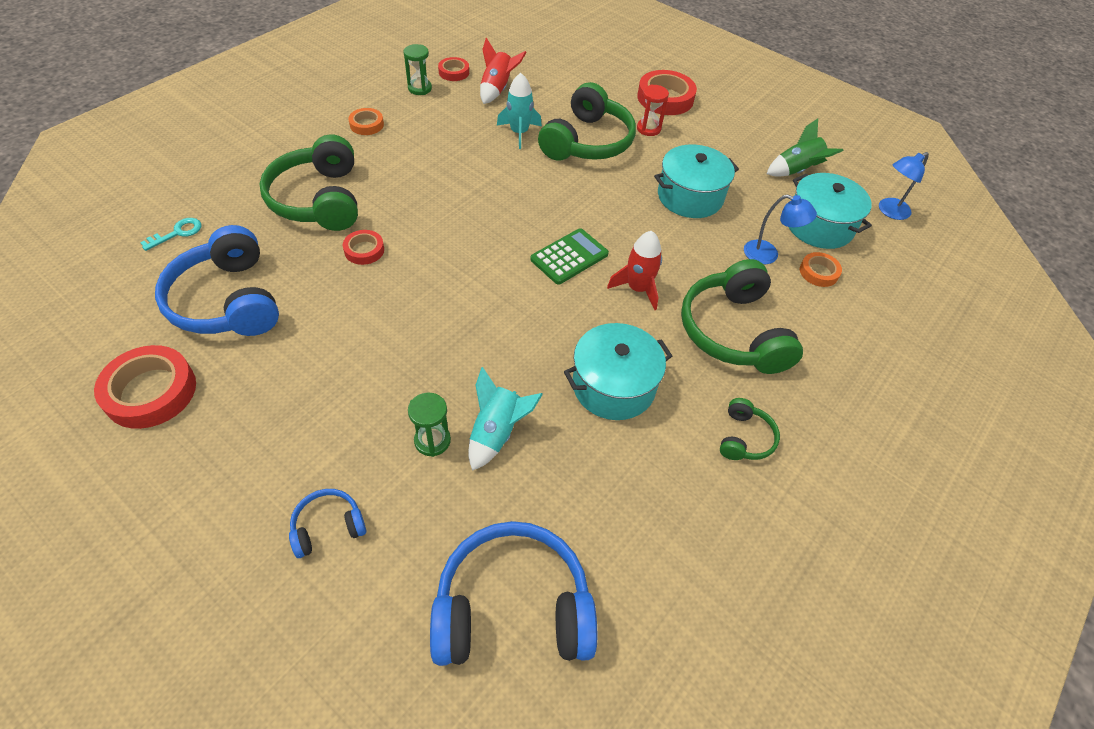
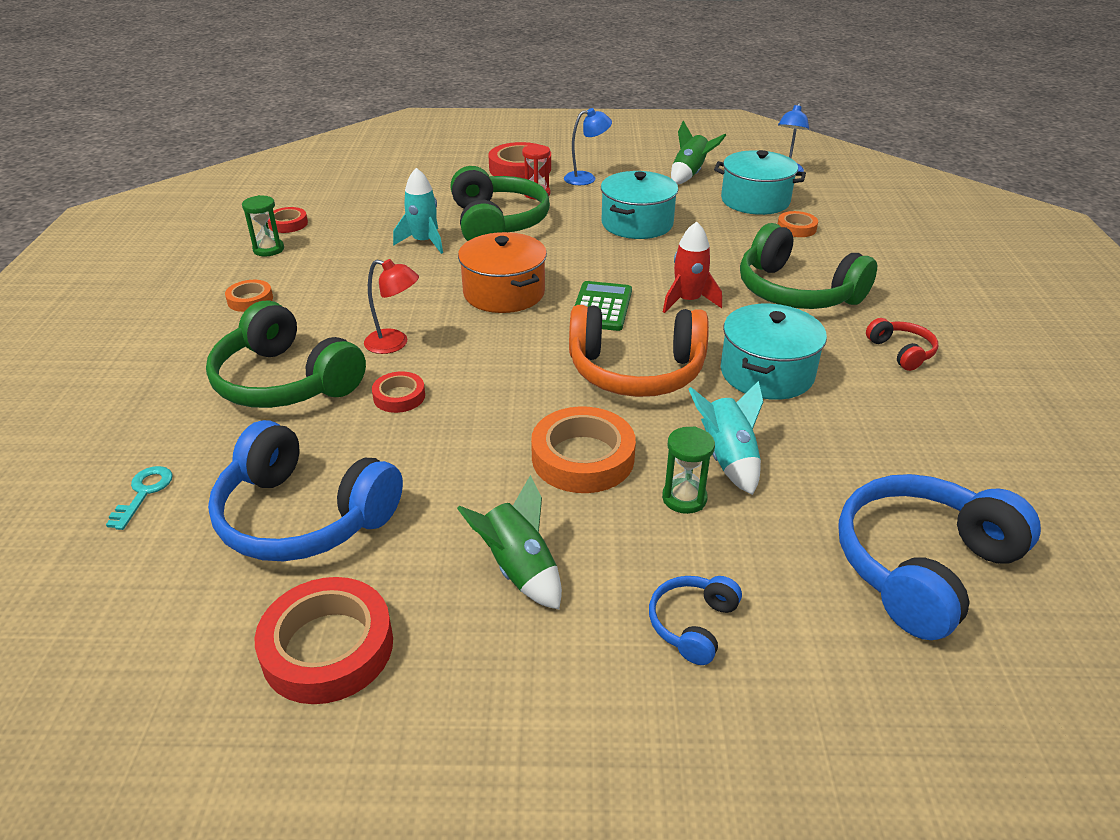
camera: 35 degrees left, 15 degrees down
(286, 416) = (519, 569): none -> green rocket
(407, 208) = (394, 344): none -> red lamp
(411, 367) = (583, 458): none -> orange tape
(497, 89) = (354, 219): red rocket -> none
(519, 206) = (504, 293): none -> orange pot
(526, 324) = (636, 371): none -> orange headphones
(744, 438) = (901, 352): green headphones -> red headphones
(768, 255) = (748, 234): blue lamp -> blue lamp (586, 178)

